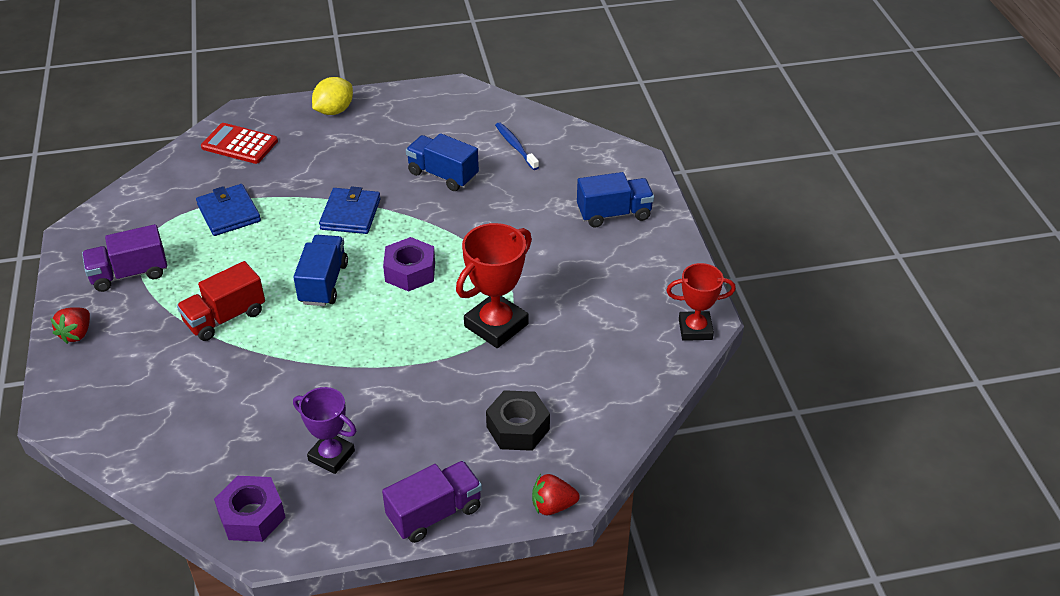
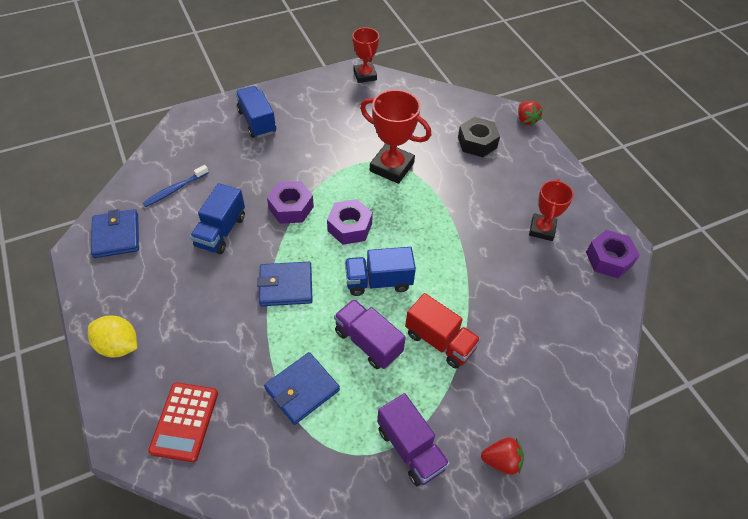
camera: 105 degrees left, 10 degrees up
(331, 456) = (542, 229): purple trophy -> red trophy
(434, 513) = (558, 169): purple truck -> purple truck (368, 342)
(458, 228) = (291, 207): none -> purple nut
(464, 109) = (116, 235): none -> blue wallet

